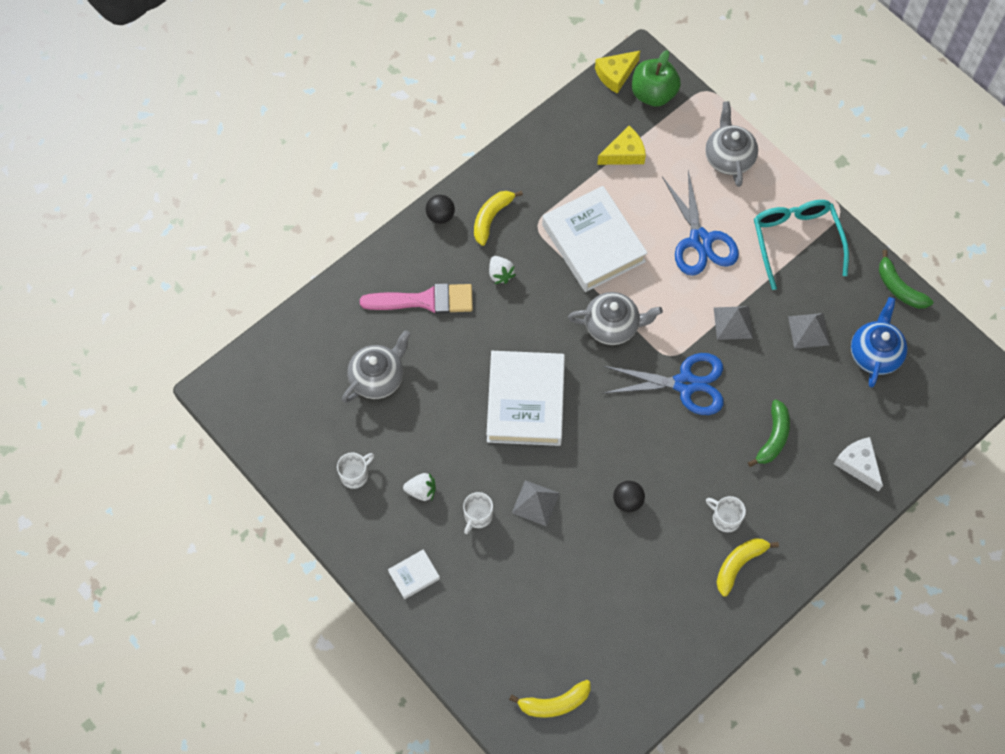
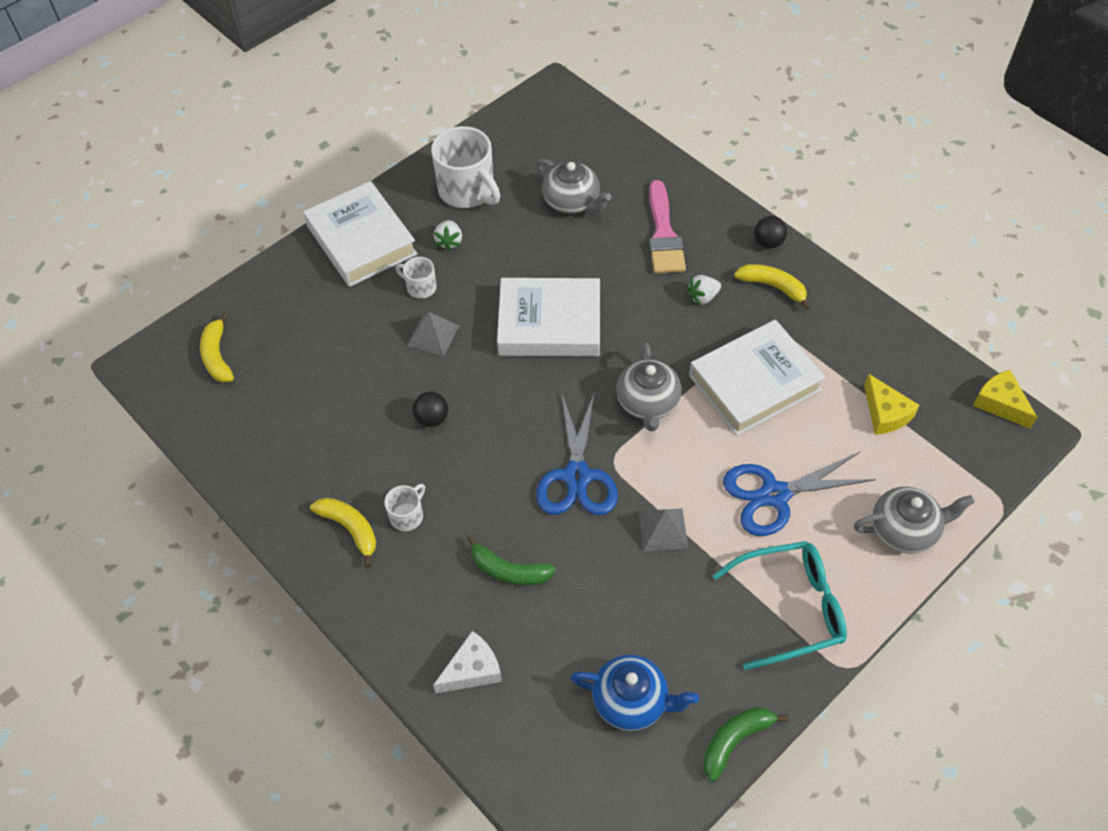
camera: 90 degrees right, 10 degrees down
(355, 475) = (467, 191): white mug -> white mug, size x2.01
(414, 575) = (361, 240): white book -> white book, size x2.33
(653, 94) = (981, 444): green apple -> none
(808, 330) = (659, 618): grey pyramid -> none

